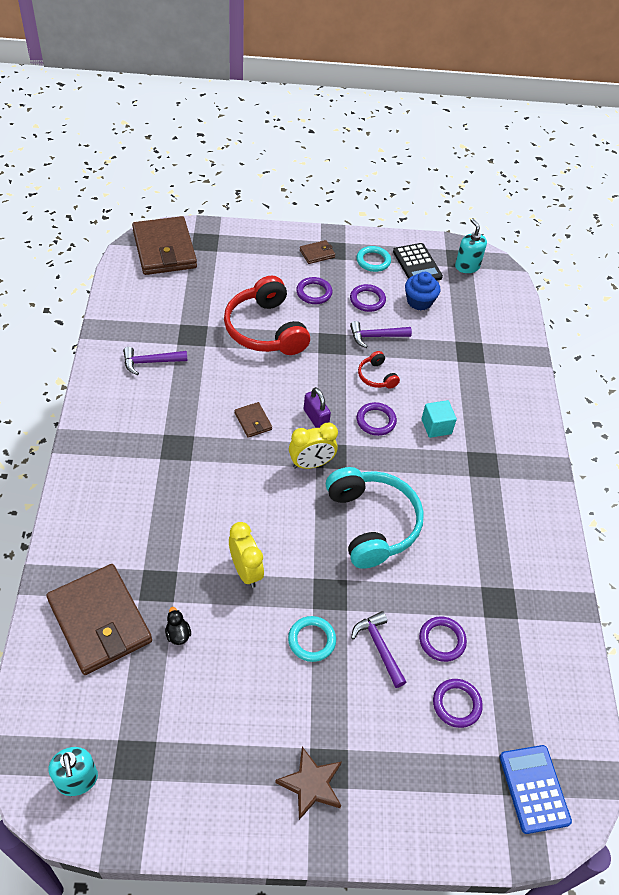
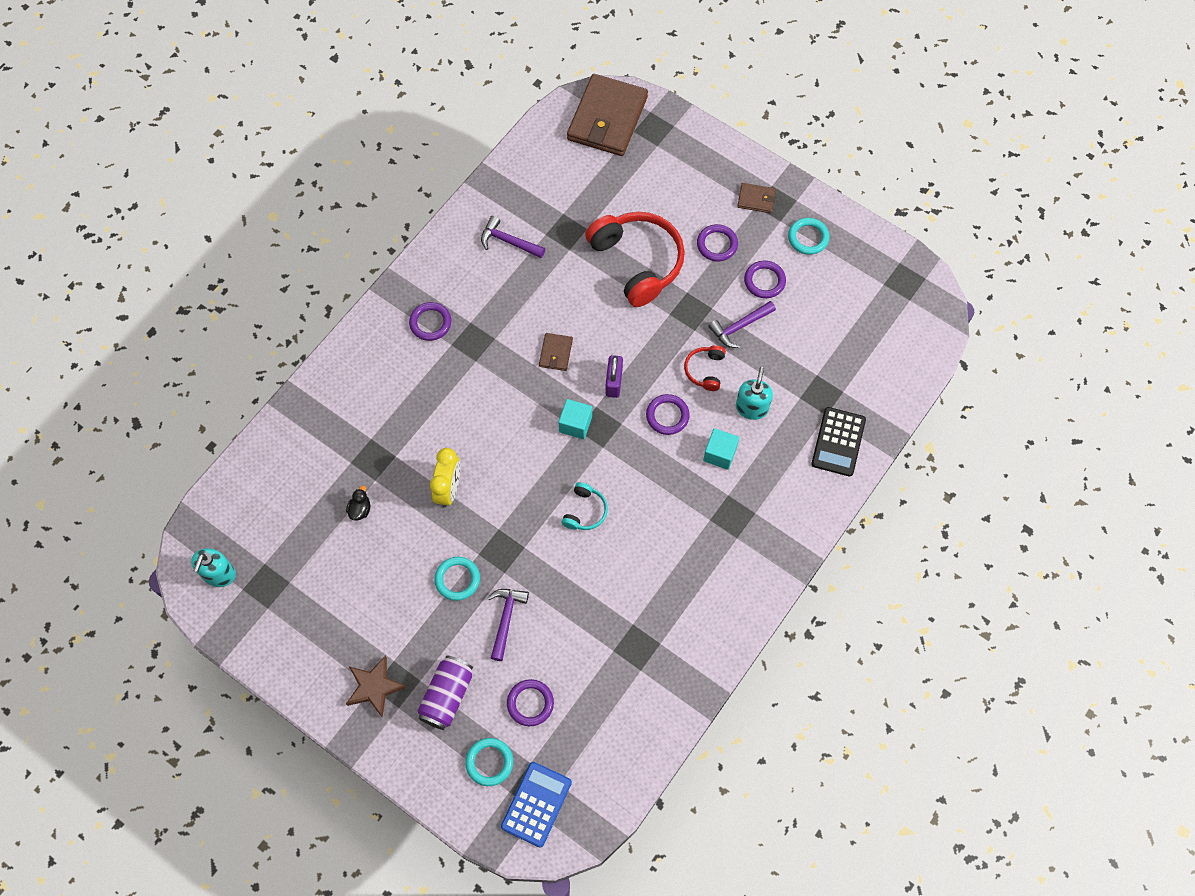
camera: 40 degrees right, 15 degrees up
(100, 621) = (310, 462): brown wallet -> none
(265, 329) = (638, 262): red headphones -> red headphones turned 135 degrees clockwise
(311, 464) = (575, 424): yellow clock -> turquoise cube
(372, 523) = (585, 511): turquoise headphones -> turquoise headphones, size x0.46
(376, 336) = (739, 327): purple hammer -> purple hammer turned 60 degrees counterclockwise
(382, 747) = (447, 696): none -> purple can
(417, 264) = (851, 266): black calculator -> black calculator (838, 442)
(419, 301) = (817, 310): blue cupcake -> none
(442, 640) = (561, 646): purple ring -> purple ring (430, 323)
(465, 780) = (489, 762): none -> turquoise ring
(467, 266) = (905, 295): turquoise soap dispenser -> turquoise soap dispenser (752, 408)

